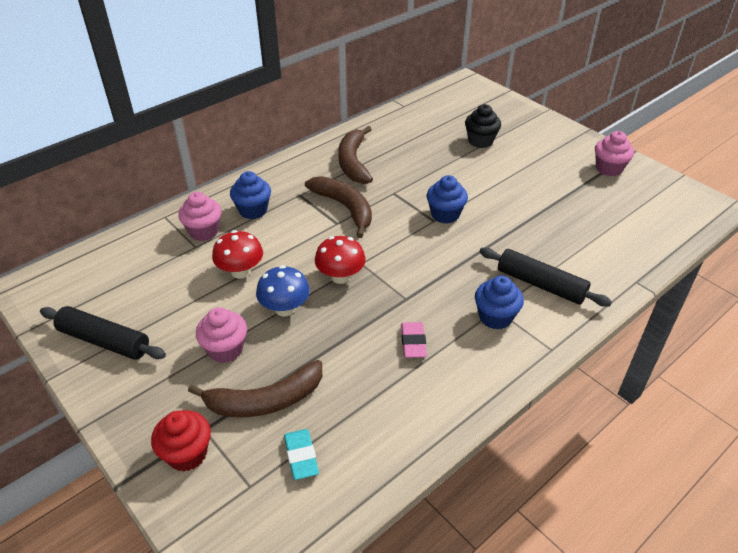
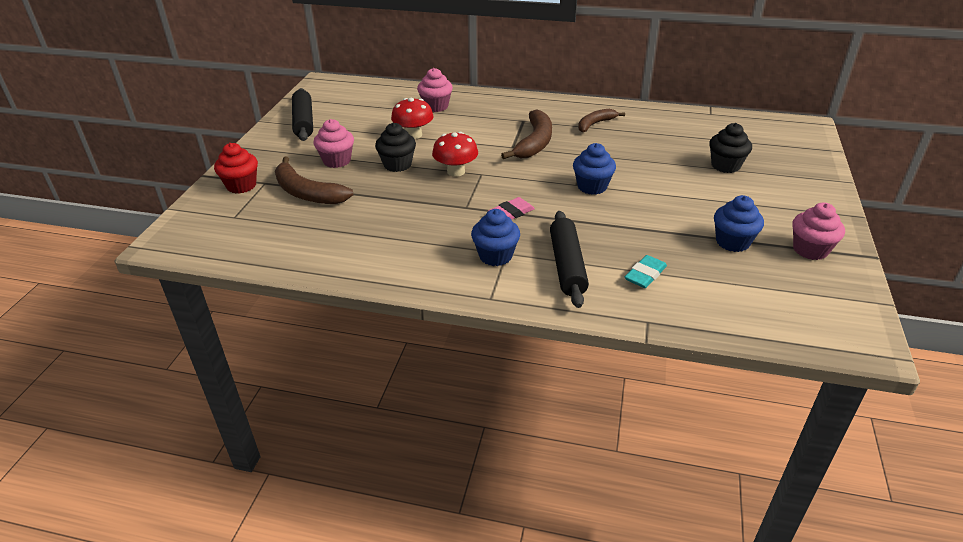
camera: 55 degrees right, 5 degrees down
(253, 210) = (481, 112): blue cupcake -> blue cupcake (732, 242)
(285, 308) = (397, 165): blue mushroom -> black cupcake
(301, 456) = (272, 225): turquoise eraser -> turquoise eraser (645, 275)
(353, 162) = (595, 124): brown banana -> brown banana, size x0.62
(413, 342) = (422, 228): pink eraser -> pink eraser (511, 213)

